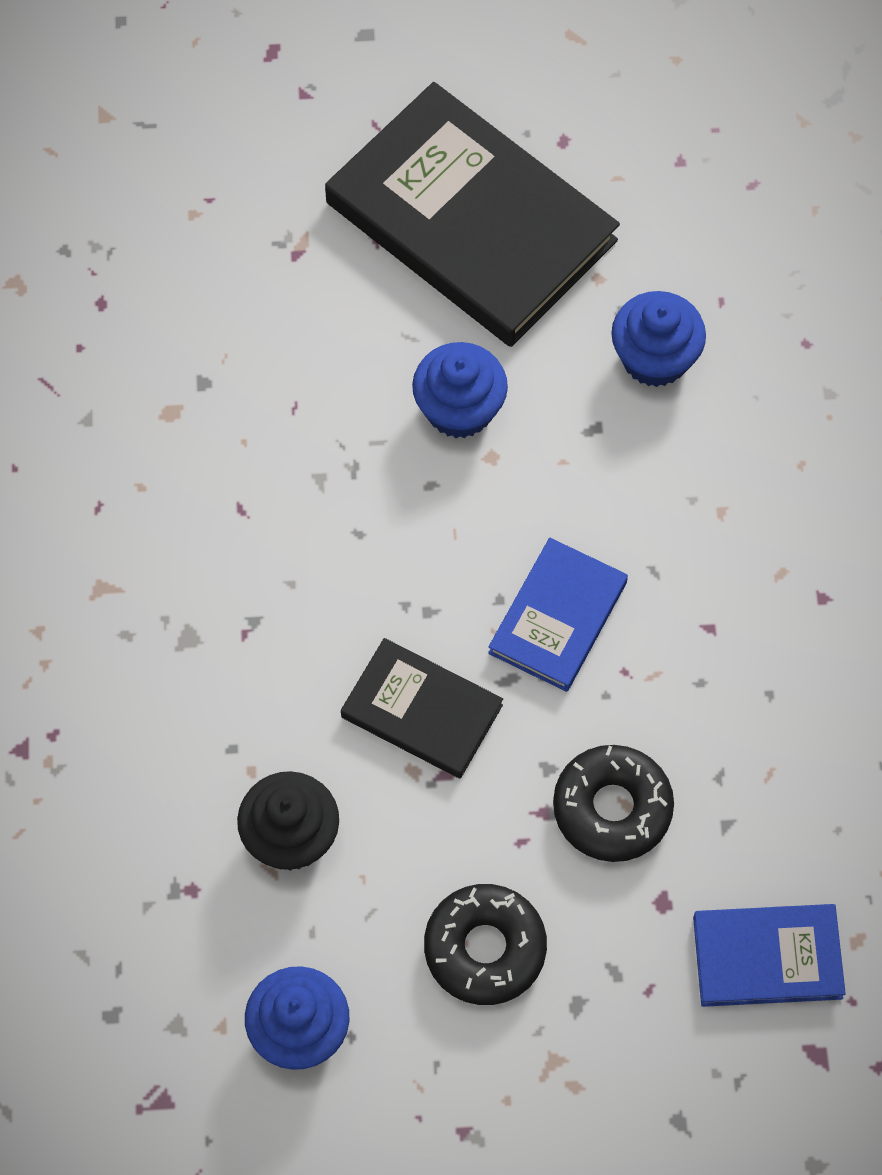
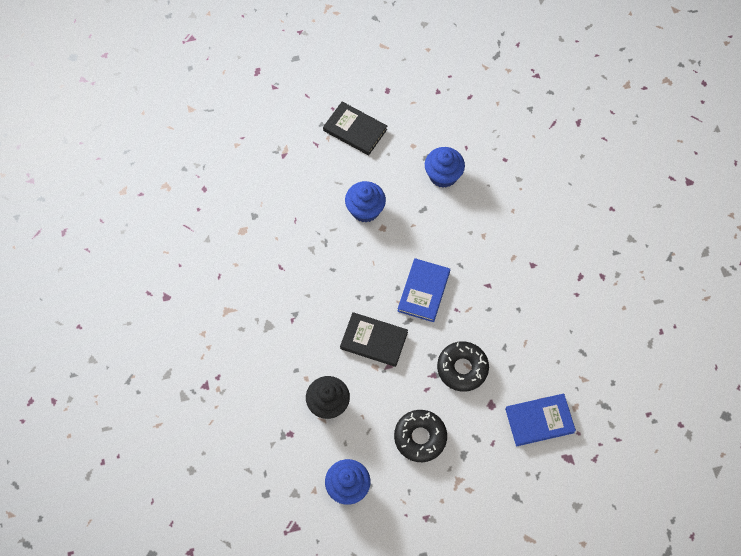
camera: 10 degrees left, 0 degrees up
(471, 221) = (355, 130): black book -> black book, size x0.51

